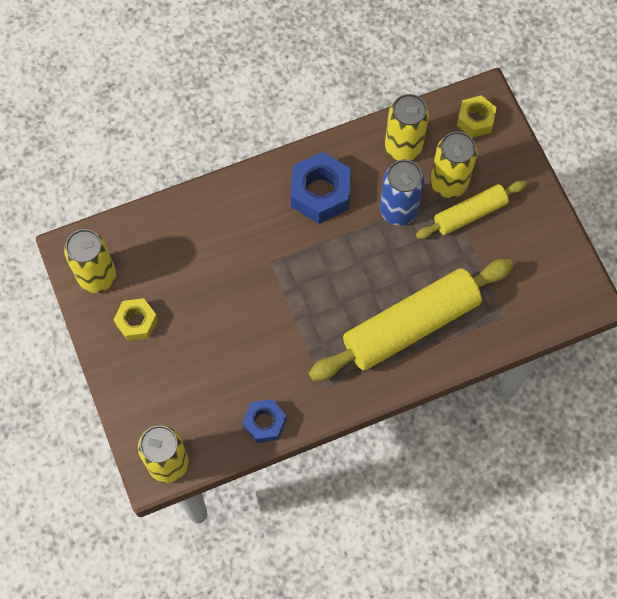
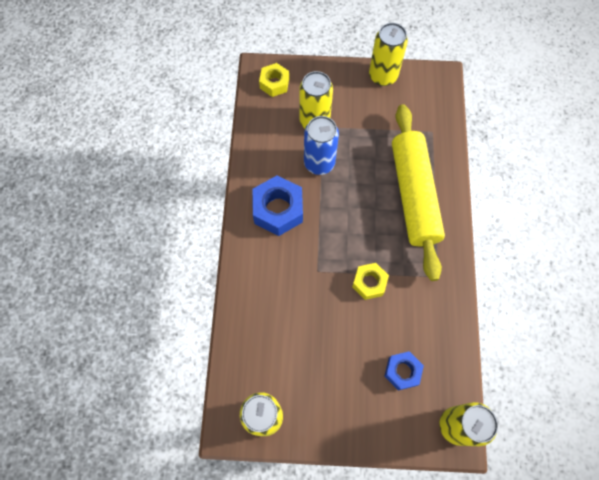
camera: 65 degrees left, 0 degrees up
(136, 322) = (321, 400): yellow nut -> yellow nut (369, 283)
(264, 423) = (450, 333): blue nut -> blue nut (402, 371)
(403, 147) = (270, 138): yellow can -> yellow can (383, 76)
(470, 214) = (345, 119): yellow rolling pin -> none

